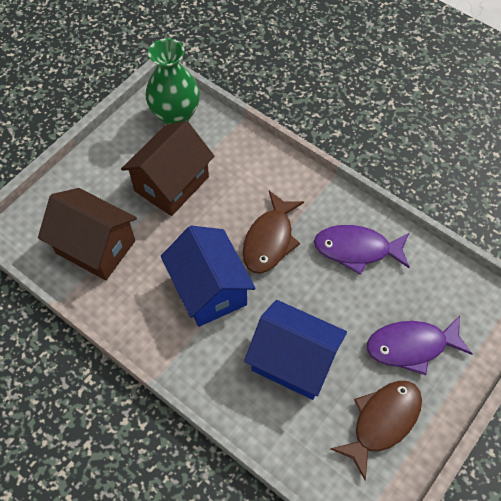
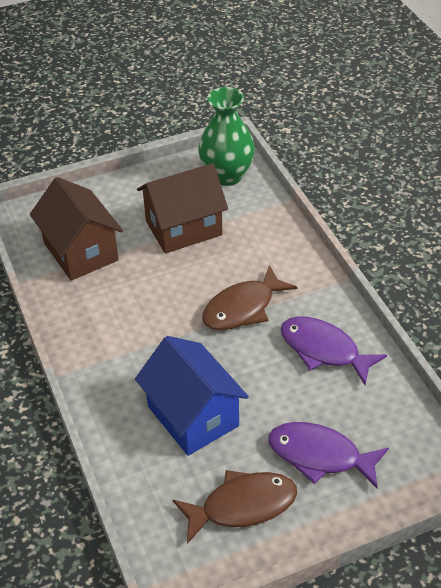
camera: 30 degrees right, 15 degrees down
(209, 289) = (157, 325): blue house -> none

